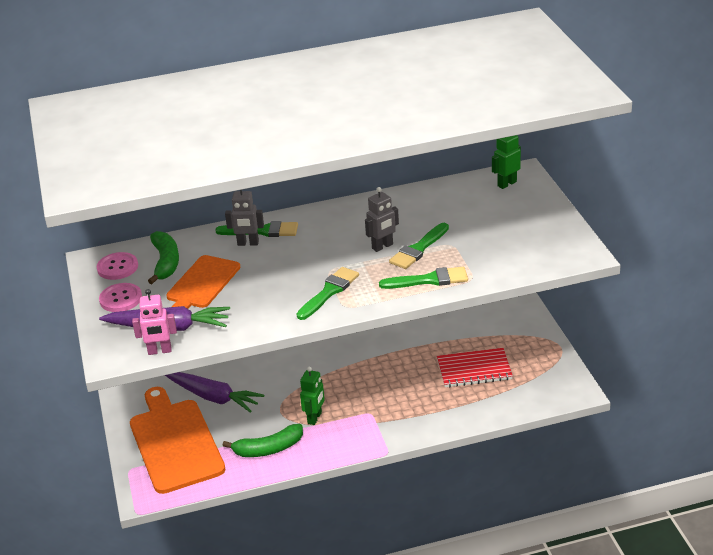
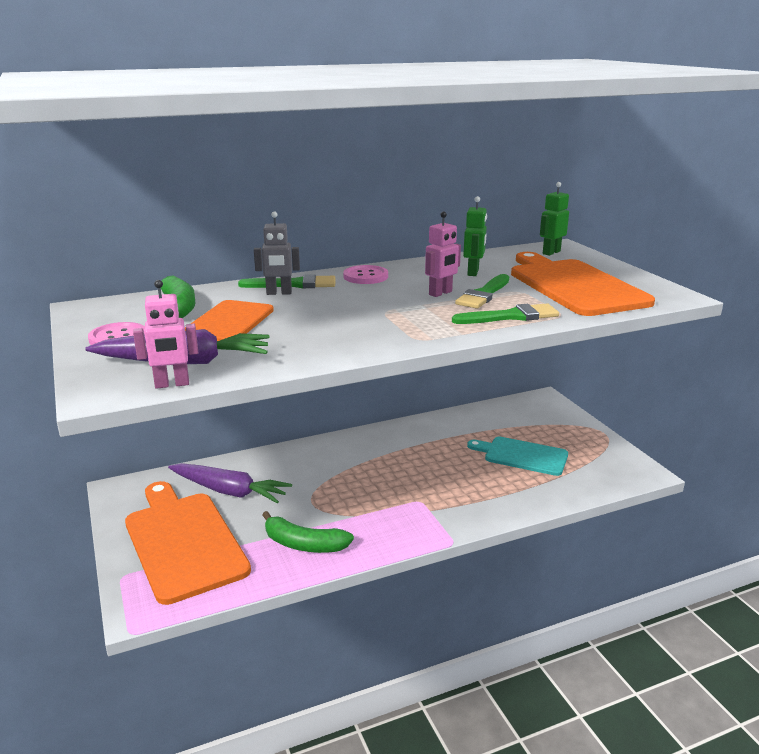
camera: 10 degrees left, 10 degrees down
(117, 267) = (116, 313): pink button -> pink button (365, 276)
(268, 449) = (304, 544): green banana -> green banana turned 45 degrees clockwise
(315, 418) = (355, 508): green robot -> green robot (473, 272)
(329, 292) = (392, 328): green brush -> none
(382, 246) = (440, 293): grey robot -> pink robot
(474, 369) = (522, 455): red notebook -> turquoise cutting board
(502, 238) = (574, 285): none -> orange cutting board

